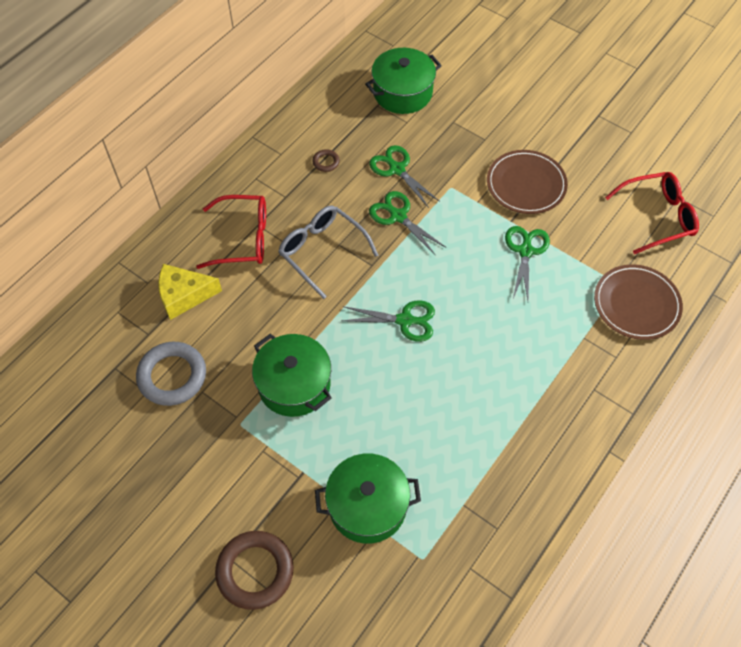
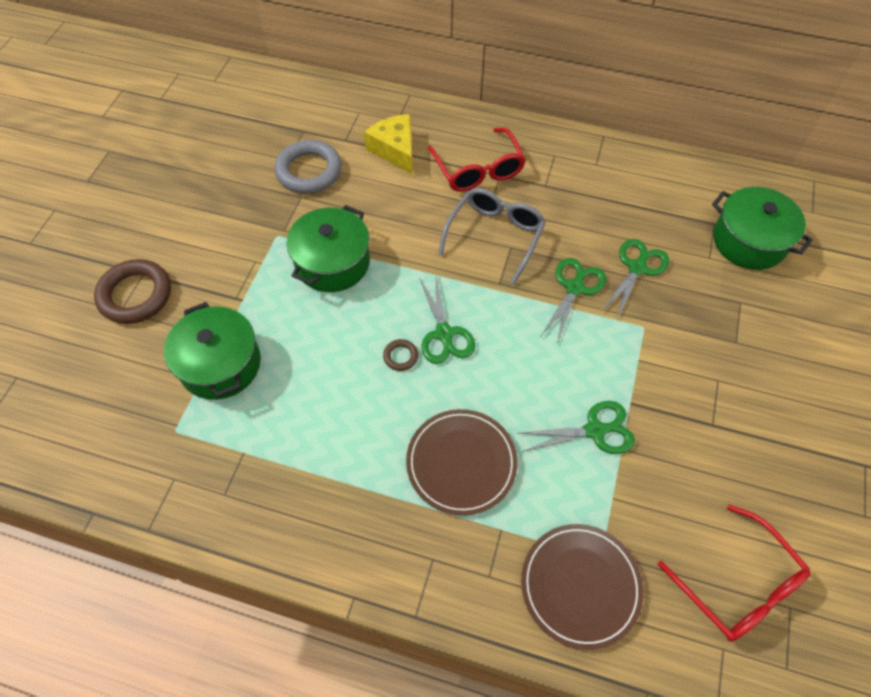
camera: 70 degrees right, 0 degrees up
(326, 162) = (608, 203): brown ring -> brown ring (400, 356)
(526, 184) = (695, 405): brown plate -> brown plate (461, 463)

